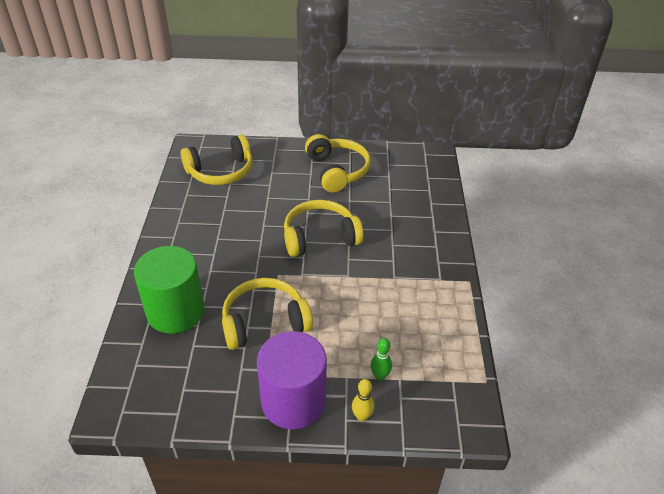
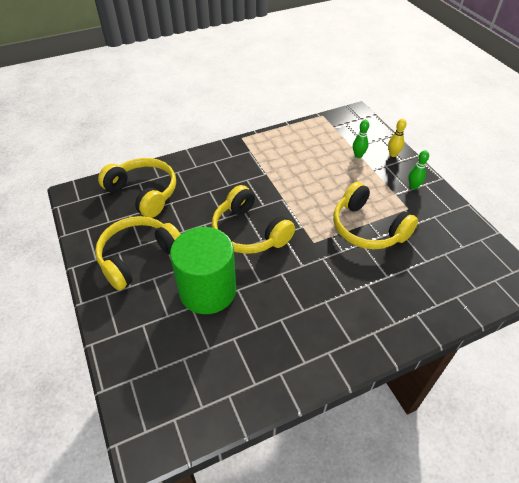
camera: 115 degrees left, 5 degrees up
(175, 311) = (409, 292): green cylinder -> green cylinder (207, 290)
(221, 171) = (191, 370): yellow headphones -> yellow headphones (143, 193)
(293, 401) = (413, 186): purple cylinder -> green bowling pin

